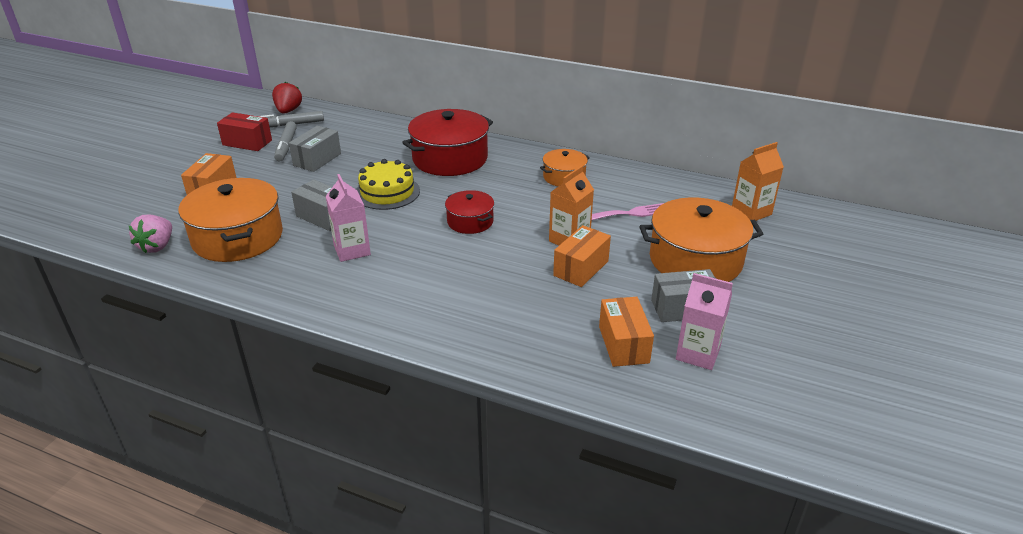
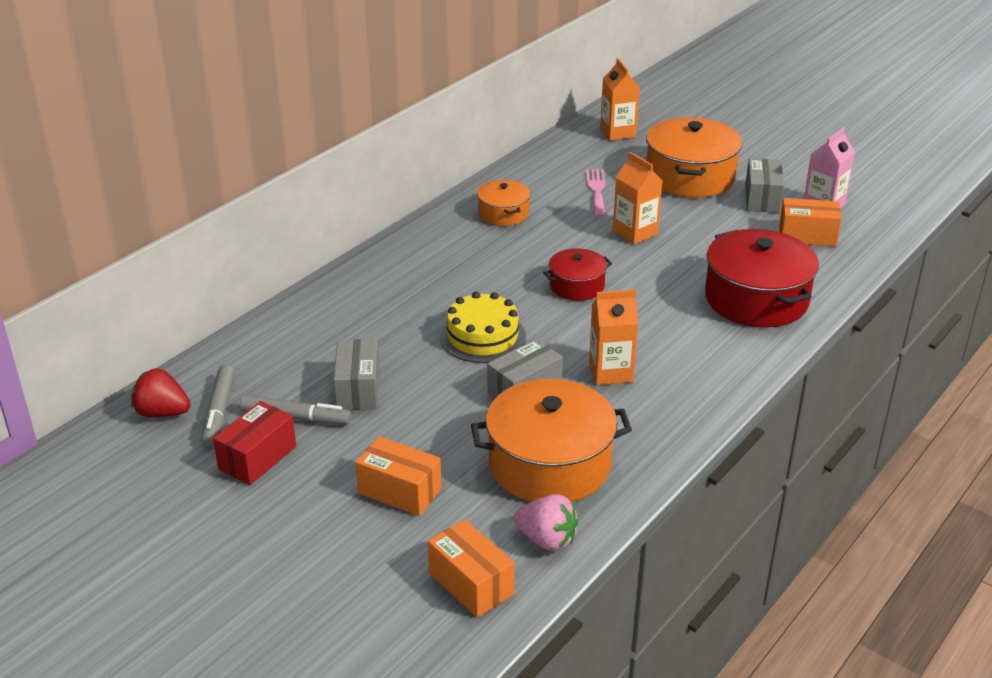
camera: 75 degrees left, 0 degrees up
(317, 159) = (358, 389): grey box -> grey box turned 45 degrees clockwise
(352, 250) = (610, 372): pink carton -> orange carton
(450, 159) = (417, 281): red pot -> red pot (756, 299)
(581, 268) = (687, 235): orange box -> orange box (471, 583)

